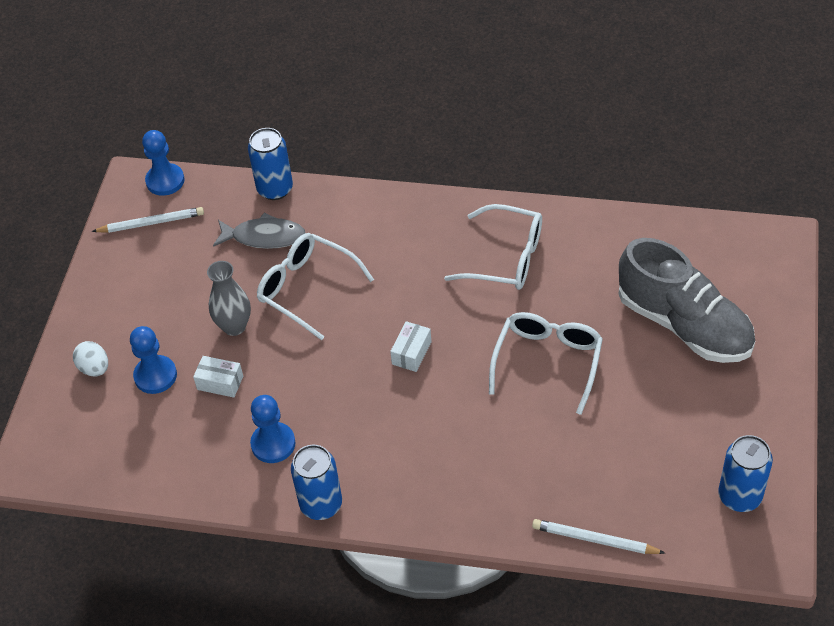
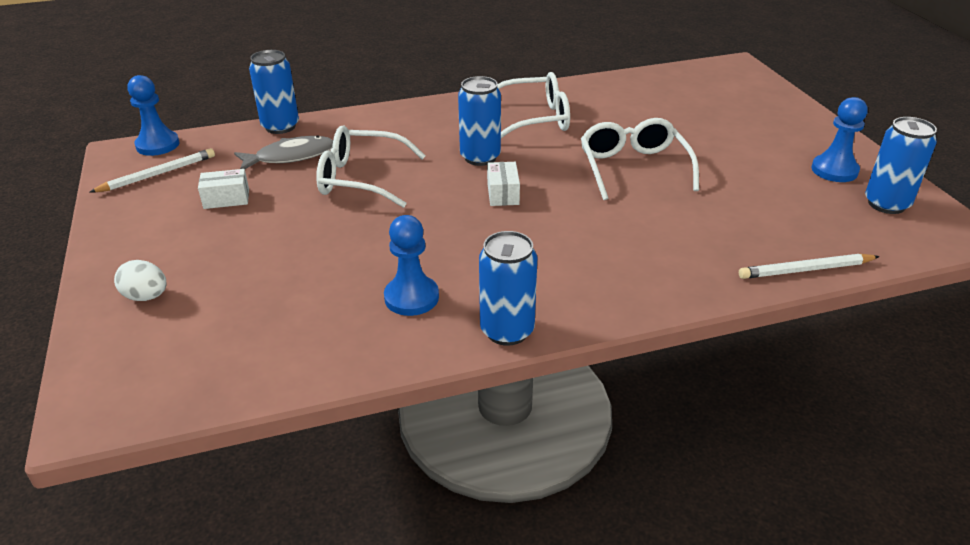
camera: 30 degrees left, 15 degrees down
(155, 376) = (230, 282): blue pawn -> blue pawn (834, 170)
(220, 383) = (313, 267): white box -> white box (226, 199)
(234, 326) = (301, 222): grey vase -> none
(422, 297) = (480, 157): none -> blue can
(683, 324) = (719, 120): grey shoe -> none

